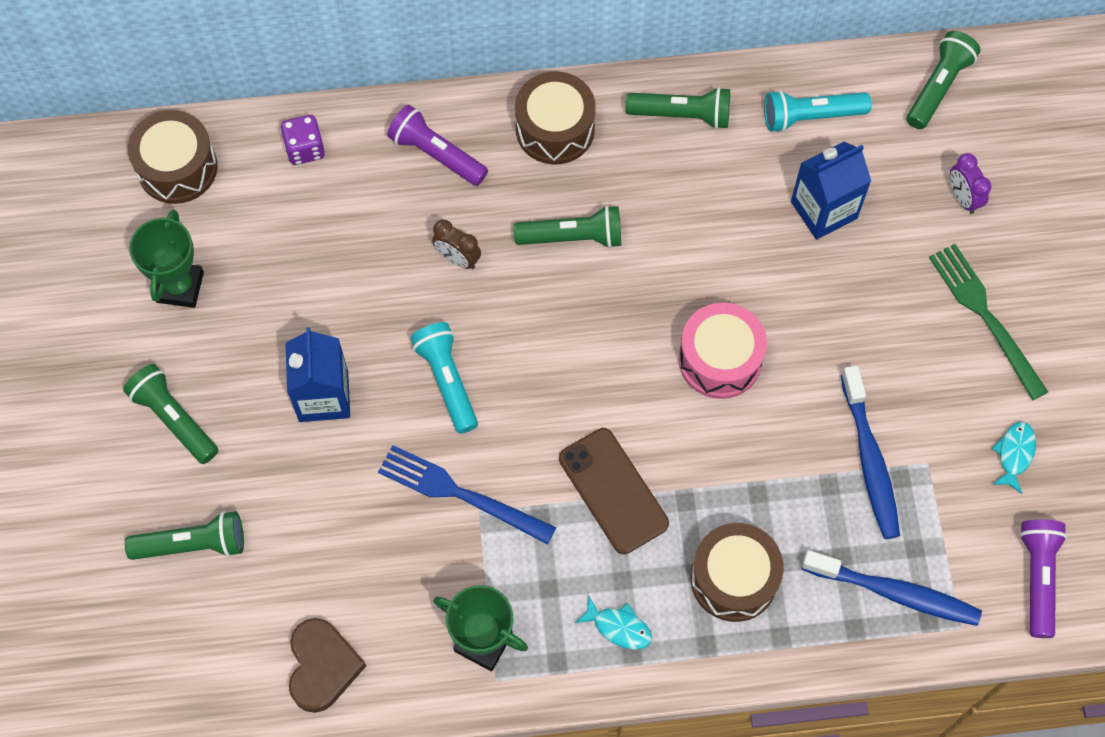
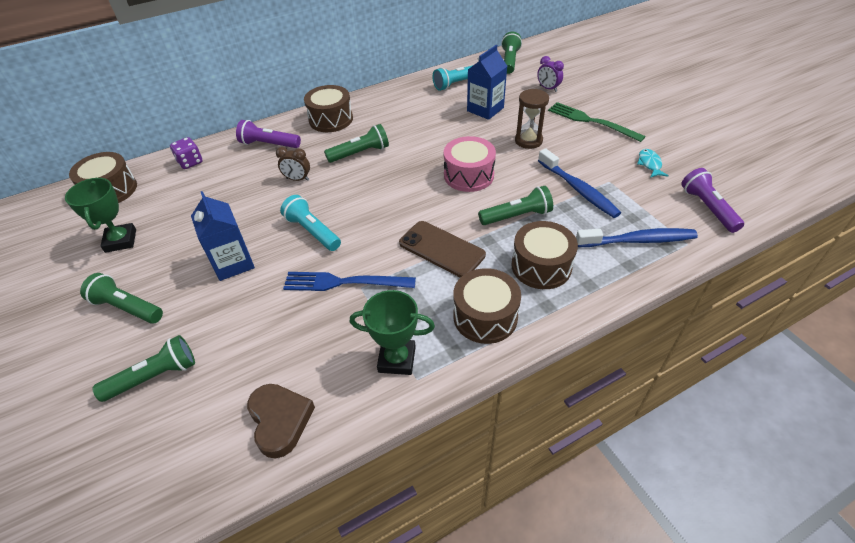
camera: 20 degrees left, 20 degrees down
(618, 627) = (485, 316): turquoise fish -> brown drum
(682, 115) = (394, 98): green flashlight -> green flashlight (517, 216)
(854, 319) = (528, 140): none -> brown hourglass

